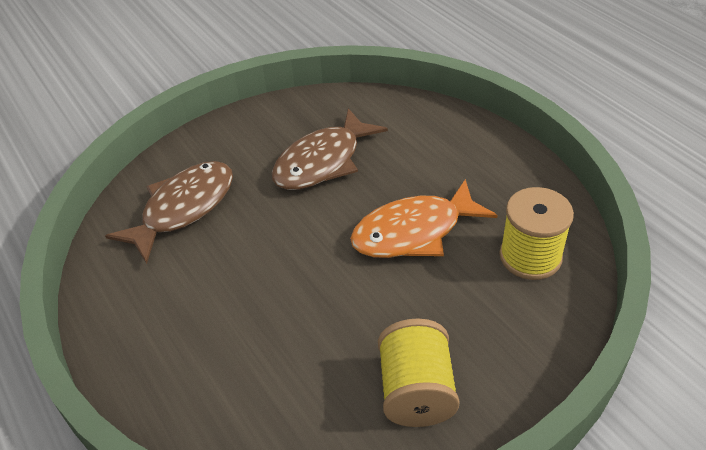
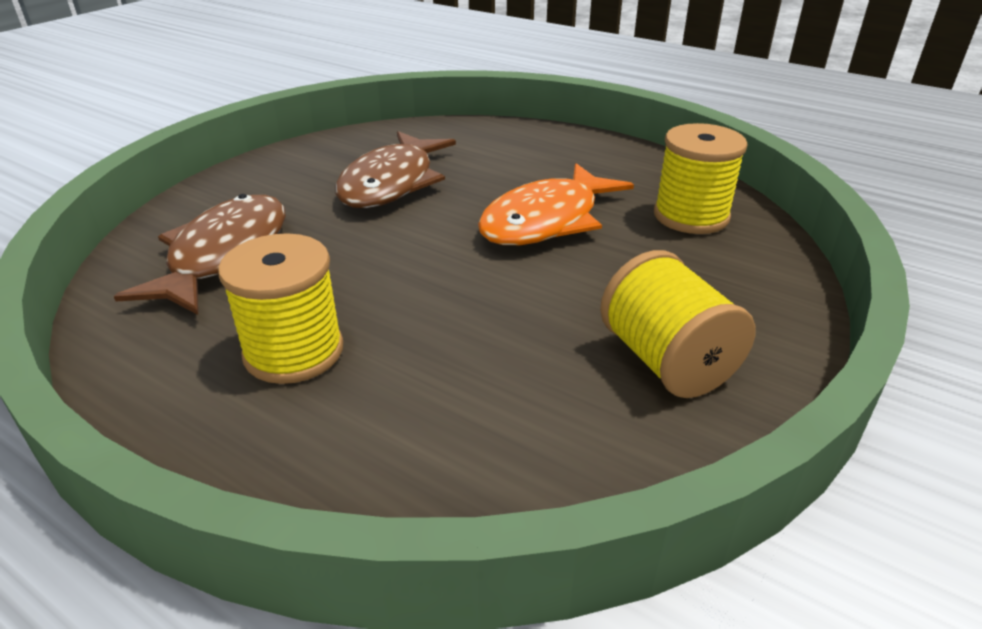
camera: 25 degrees left, 10 degrees down
(191, 308) = (294, 352): none -> yellow spool

